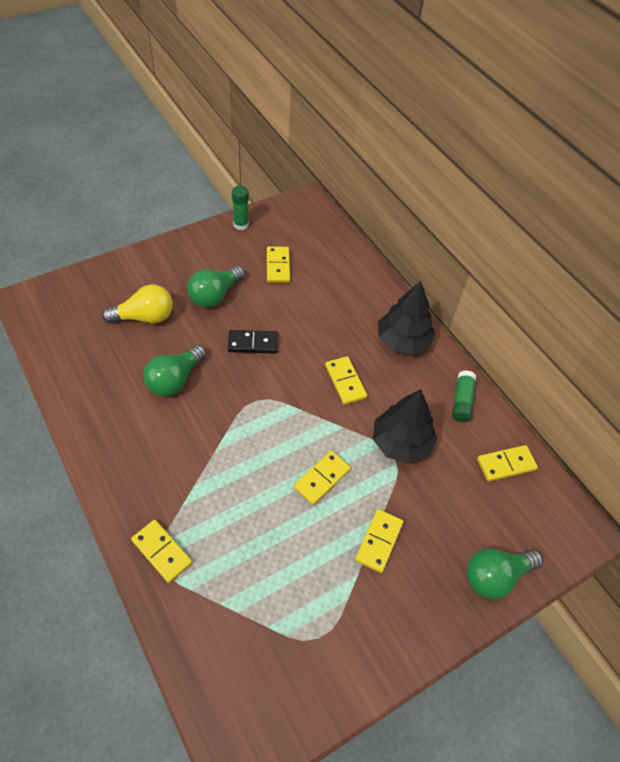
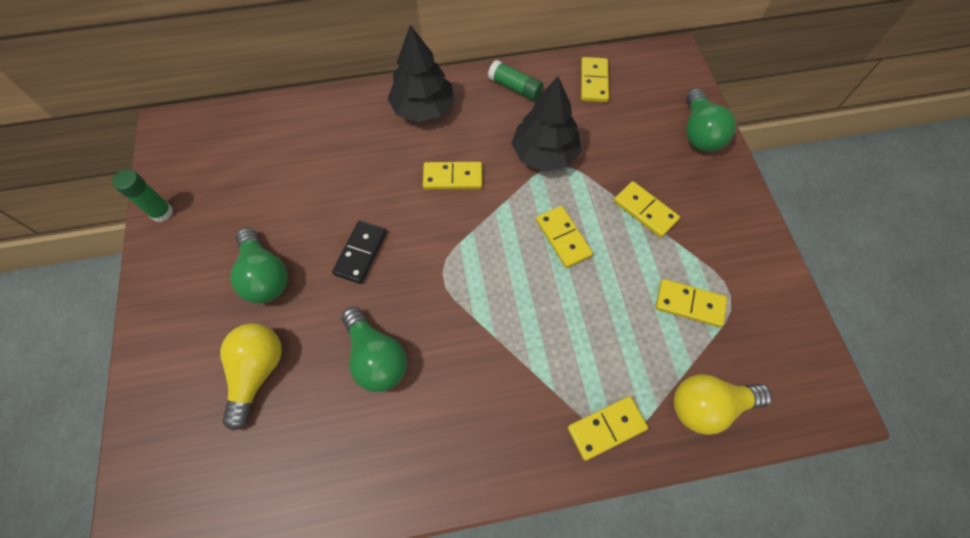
camera: 65 degrees left, 10 degrees up
(202, 633) = (708, 406): none -> yellow light bulb
(278, 266) = (256, 192): yellow domino -> yellow domino (689, 304)

